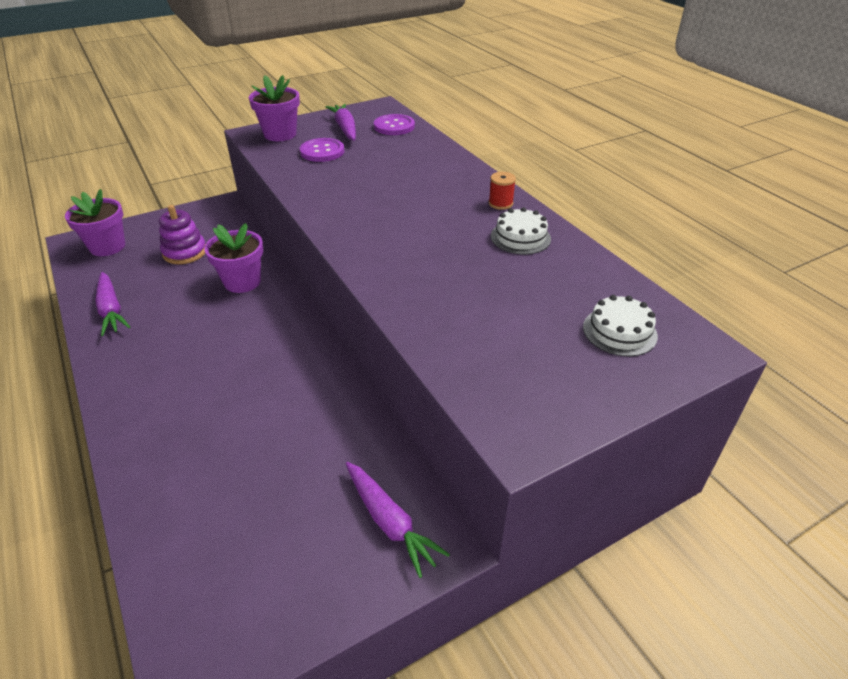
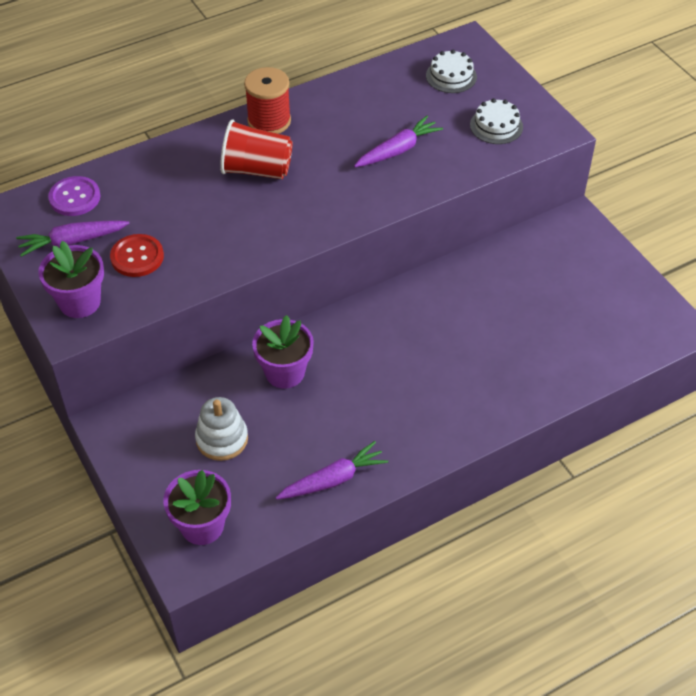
camera: 90 degrees left, 10 degrees up
(185, 252) = (222, 439): purple stacking toy -> white stacking toy
(322, 151) = (137, 257): purple button -> red button
(389, 522) = (564, 245): purple carrot -> purple carrot (397, 150)
(427, 199) = (257, 170): none -> red cup
(500, 203) = (269, 121): red spool -> red spool, size x1.85
(520, 237) = (328, 113): white cake -> white cake (496, 126)

